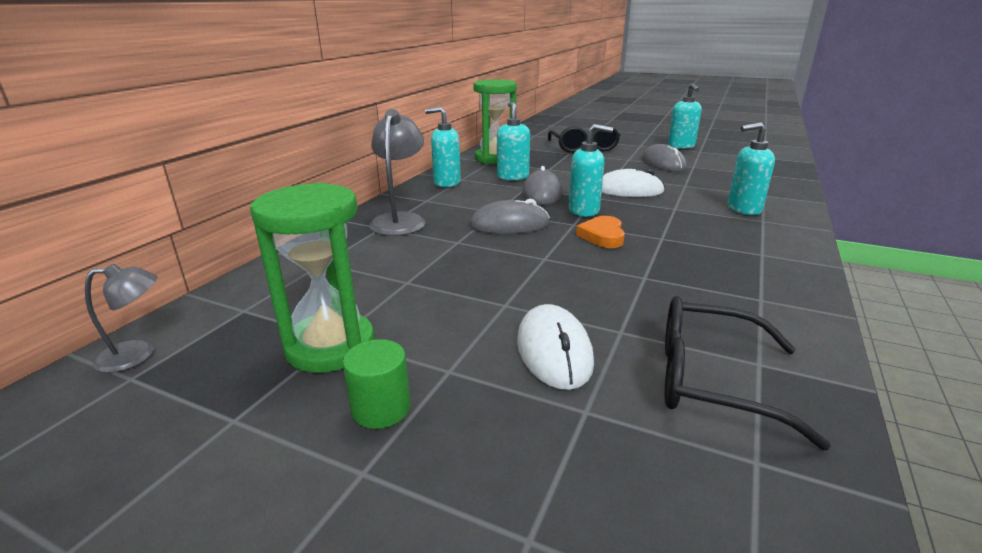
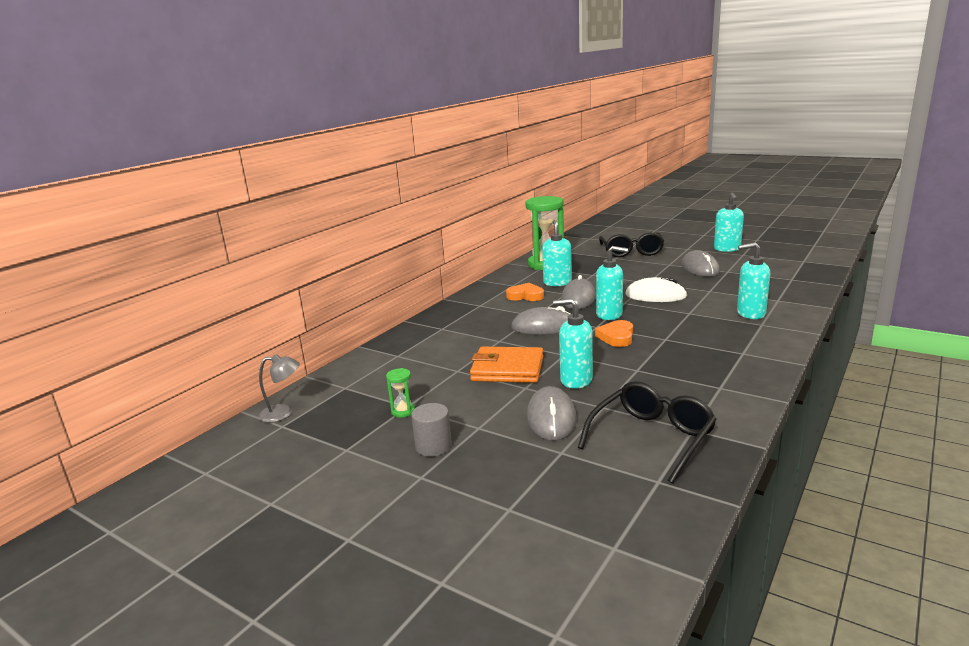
camera: 10 degrees right, 5 degrees down
(330, 346) = (403, 411): green hourglass -> green hourglass, size x0.41
(381, 408) = (433, 446): green cylinder -> grey cylinder
(400, 220) = (457, 322): grey lamp -> none
(446, 183) = (499, 289): turquoise soap dispenser -> turquoise soap dispenser (575, 380)
(475, 279) = (507, 369): none -> orange wallet
(479, 190) = (525, 296): none -> orange heart
(554, 351) = (551, 418): white mouse -> grey mouse
(710, 380) = (652, 438): black glasses -> black glasses turned 105 degrees clockwise

